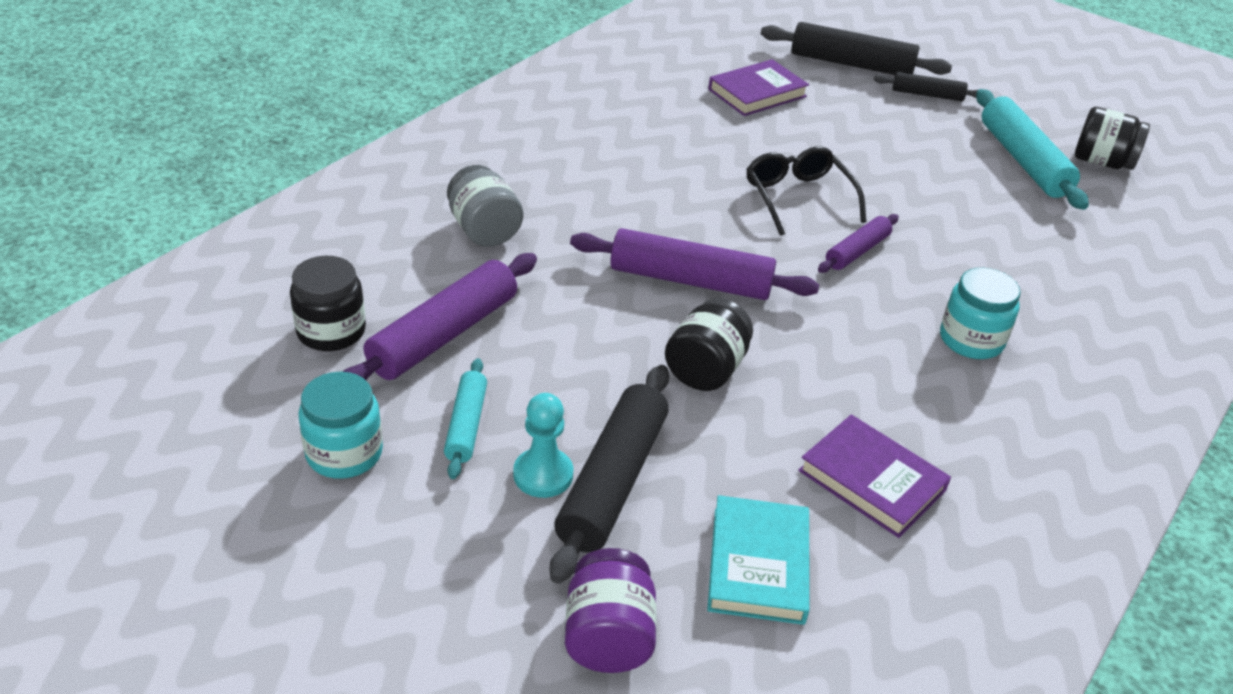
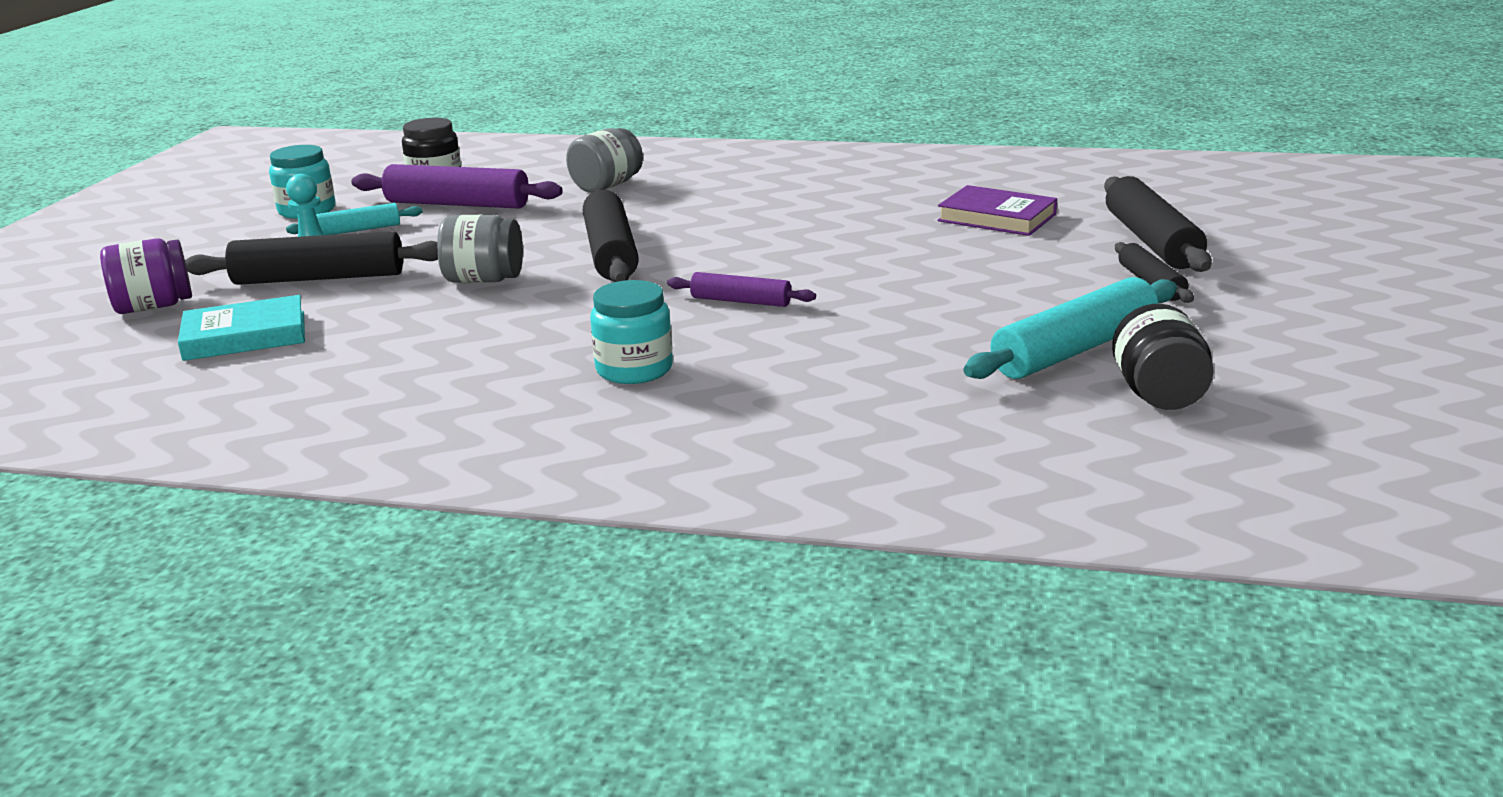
camera: 70 degrees right, 15 degrees down
(690, 280) = (610, 253): purple rolling pin -> black rolling pin
(706, 369) = (484, 280): black jar -> grey jar
(798, 198) = (809, 265): black glasses -> none
(872, 480) = (373, 358): purple book -> none

